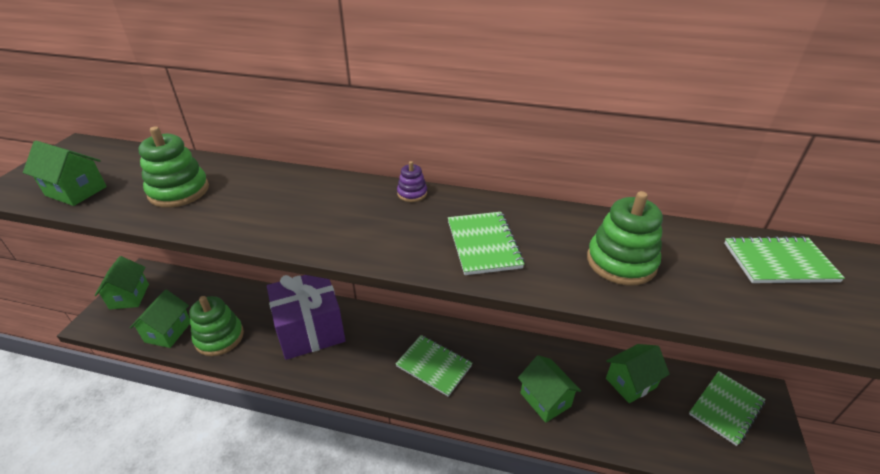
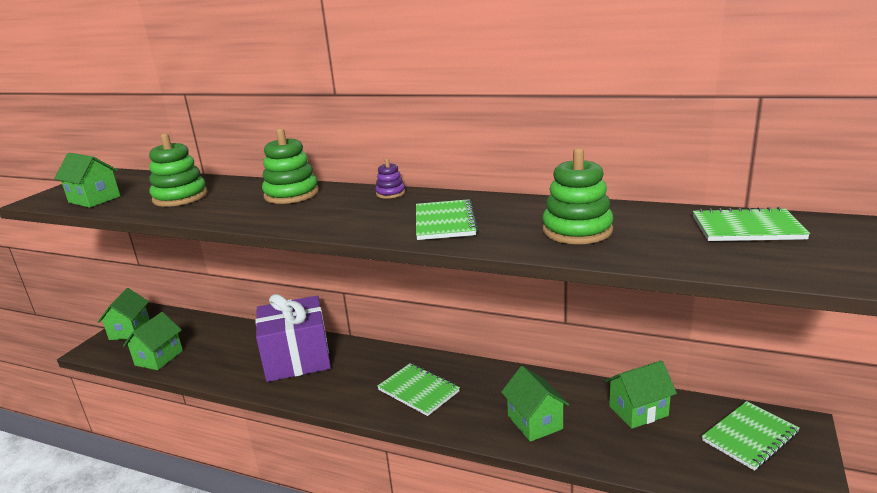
camera: 10 degrees right, 15 degrees down
(219, 337) = (206, 363): green stacking toy -> green stacking toy (291, 194)

